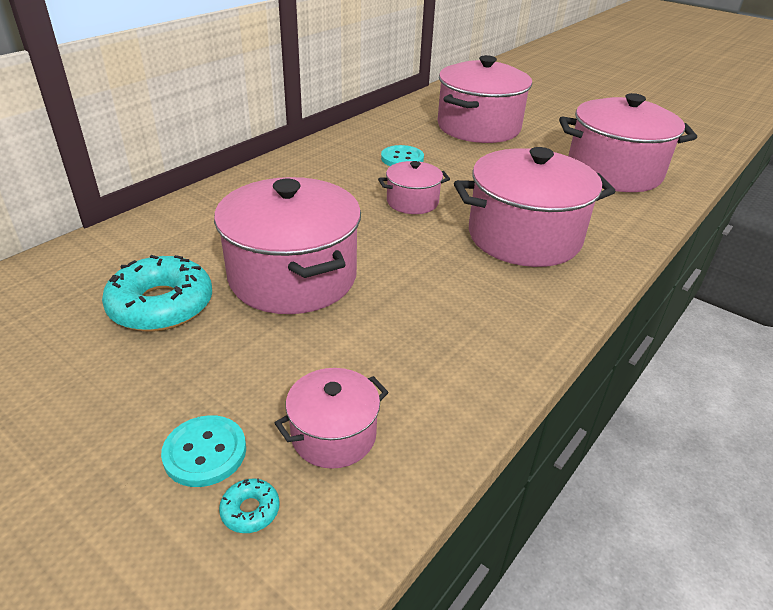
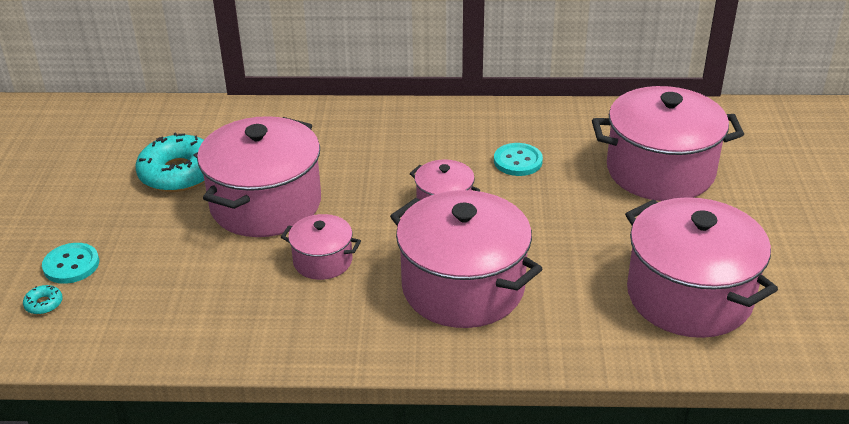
camera: 55 degrees right, 0 degrees up
(333, 435) = (124, 304): pink pot -> pink pot (323, 261)

